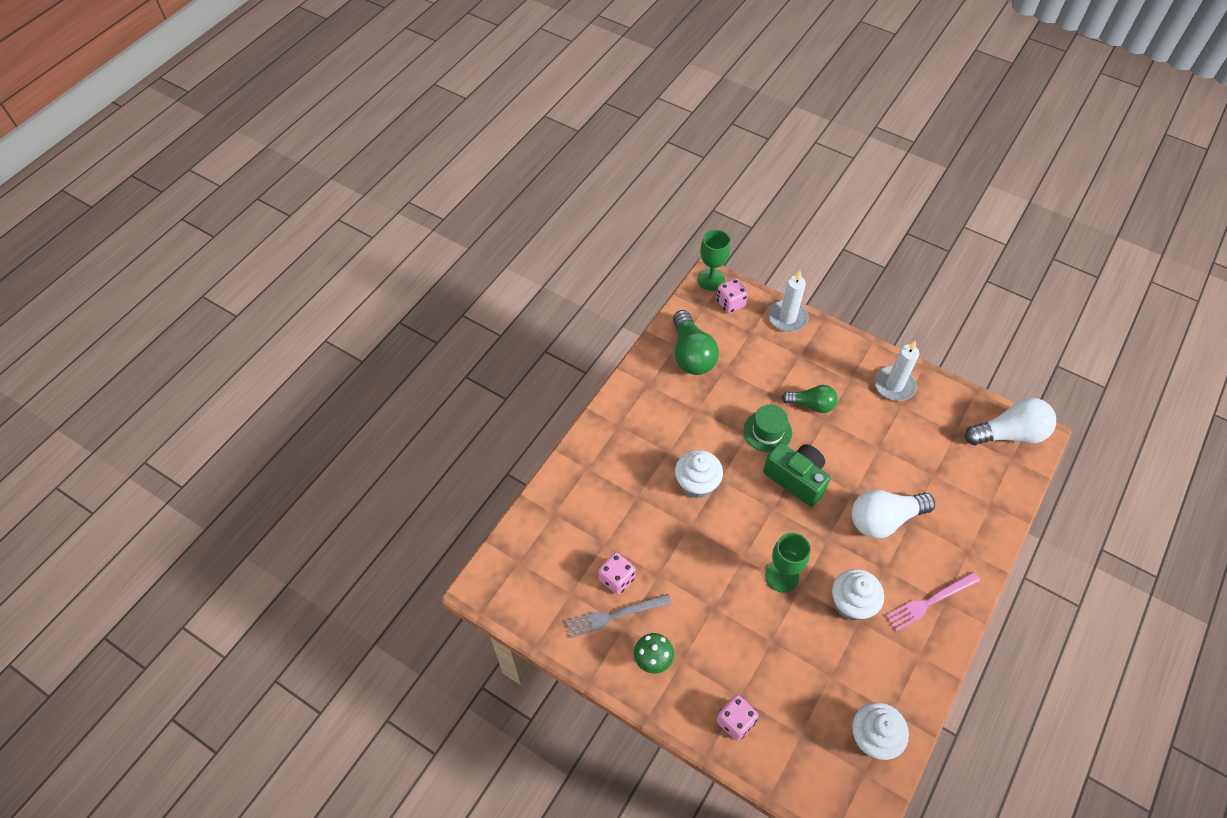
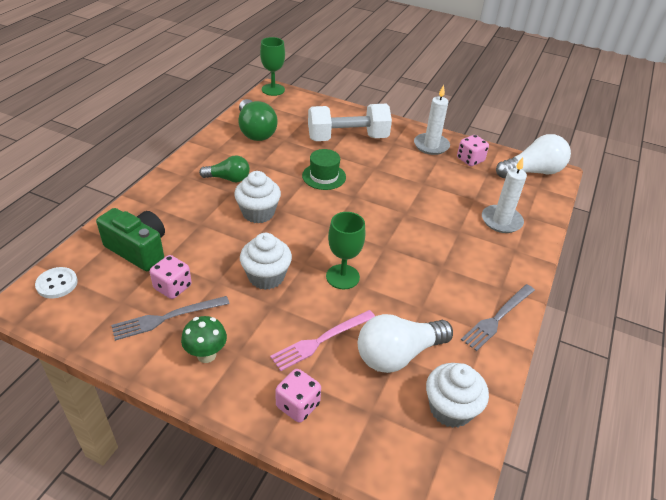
camera: 10 degrees left, 15 degrees down
(509, 567) = (57, 284): none -> white button
(730, 303) = (289, 102): pink dice -> pink dice (470, 160)
(787, 318) = (337, 109): white candle -> white candle (501, 221)
(796, 479) = (352, 206): green camera -> green camera (138, 250)
(797, 369) = (347, 138): none -> white dumbbell
(811, 404) = (362, 159): green light bulb -> green light bulb (228, 179)
(851, 603) = (413, 294): white cupcake -> white cupcake (266, 277)
(884, 519) = (435, 231): white light bulb -> white light bulb (398, 354)
(930, 602) = (488, 288): pink fork -> pink fork (321, 340)
(933, 639) = (497, 318): none -> grey fork

